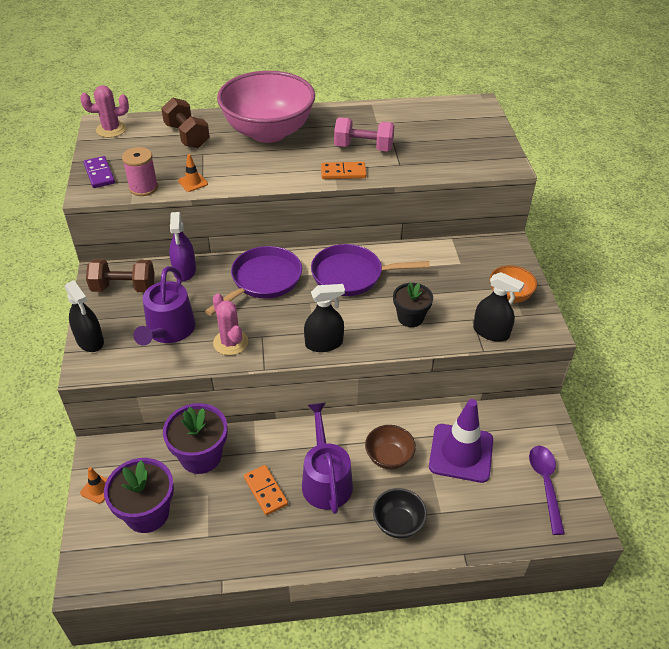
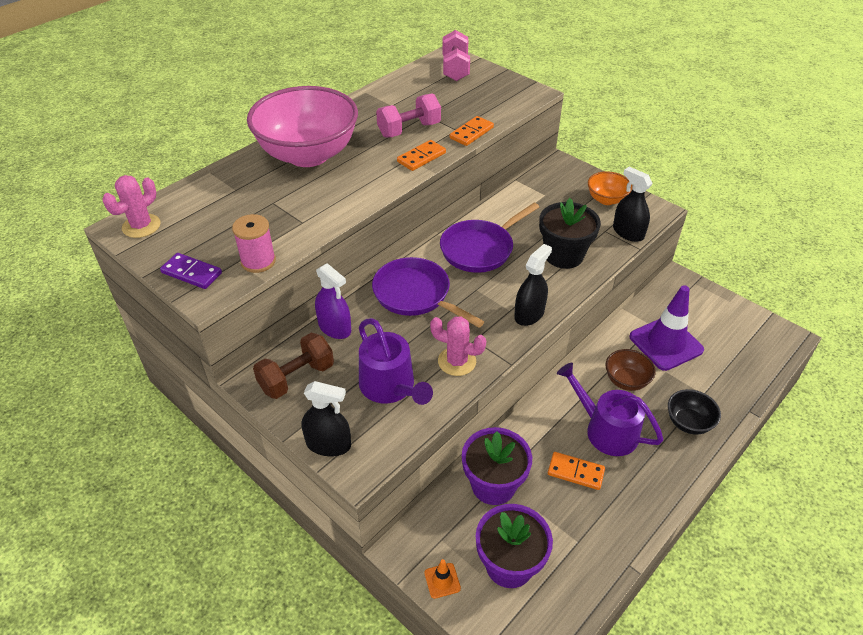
camera: 40 degrees left, 0 degrees up
(187, 136) = (233, 194): brown dumbbell -> none
(193, 182) = (300, 232): orange traffic cone -> none
(263, 281) = (415, 295): purple pan -> purple pan turned 45 degrees counterclockwise
(408, 173) = (471, 133): none -> orange domino
(410, 317) = (563, 255): black flower pot -> black flower pot, size x1.51
(468, 116) = (455, 69): none -> pink dumbbell
(491, 332) = (628, 232): black spray bottle -> black spray bottle turned 120 degrees counterclockwise
(545, 484) = (737, 327): purple spoon -> none

